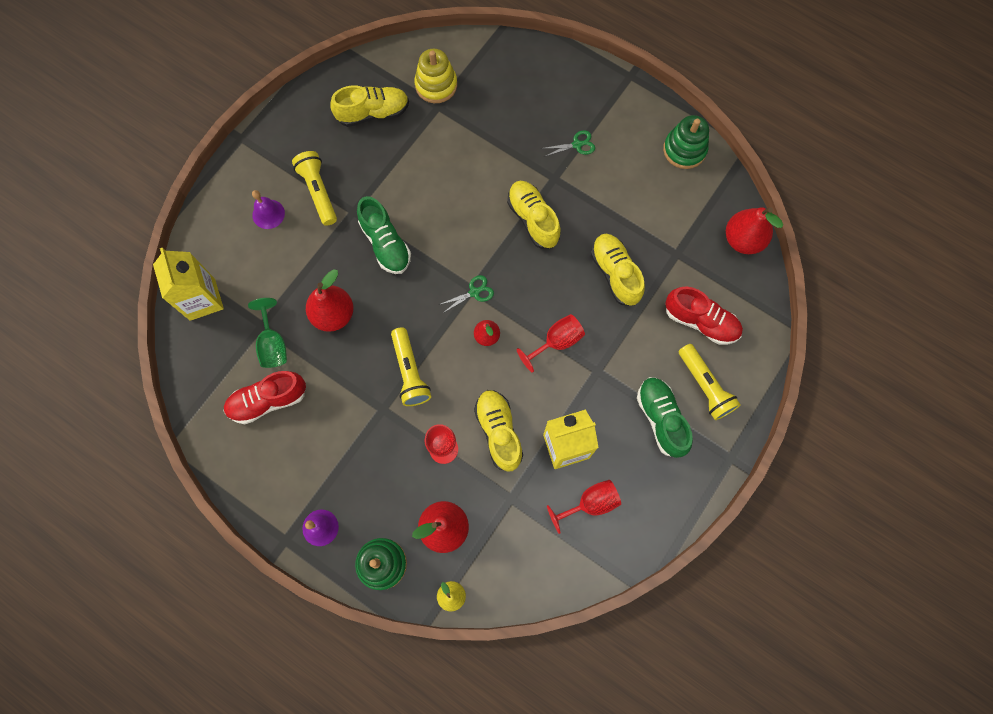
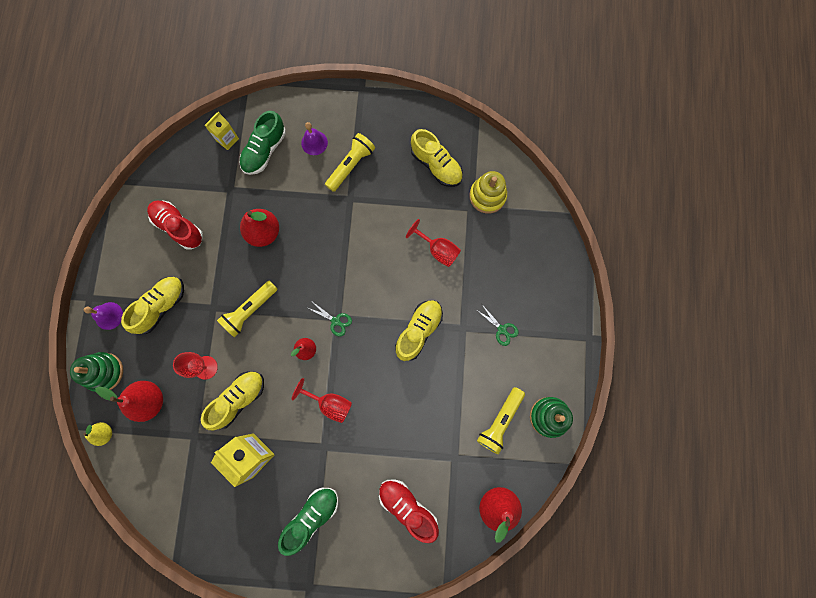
camera: 60 degrees right, 5 degrees up
(202, 299) = (227, 139): yellow carton -> yellow carton, size x0.59
(273, 344) = (220, 205): green goblet -> none
(385, 244) = (337, 236): green shoe -> green shoe (264, 151)
(590, 503) = (219, 497): red goblet -> red goblet (438, 250)
(615, 273) = (410, 418): yellow shoe -> yellow shoe (161, 306)
(700, 321) = (407, 507): red shoe -> red shoe turned 135 degrees clockwise
(705, 386) = (356, 537): yellow flashlight -> yellow flashlight (500, 421)

